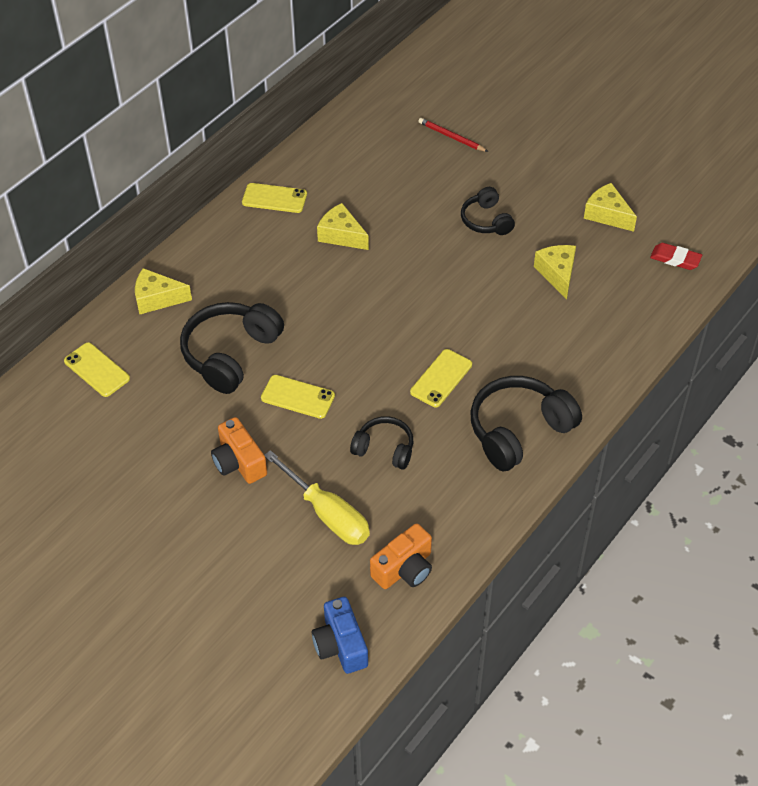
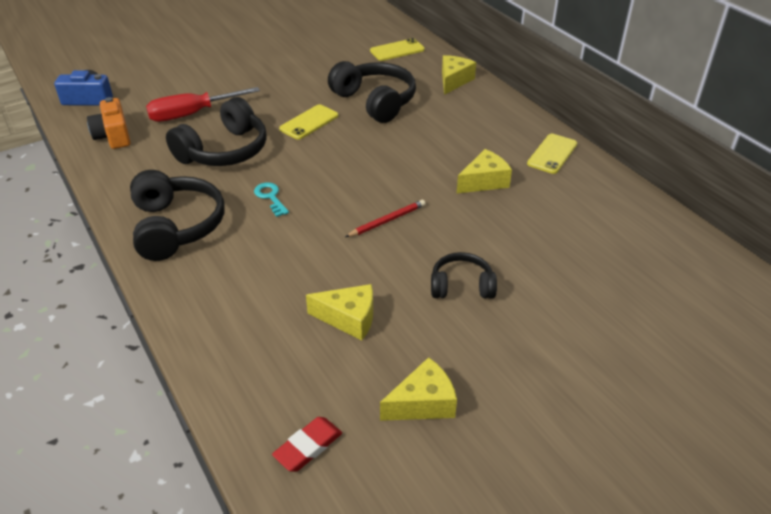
camera: 110 degrees right, 10 degrees down
(239, 462) = (270, 88): orange camera -> none
(327, 514) = (192, 114): yellow screwdriver -> red screwdriver
(384, 449) = (224, 151): black headphones -> black headphones, size x1.72
(441, 378) = (270, 197): yellow phone -> turquoise key
(451, 137) = (619, 298): red pencil -> red pencil (387, 221)

